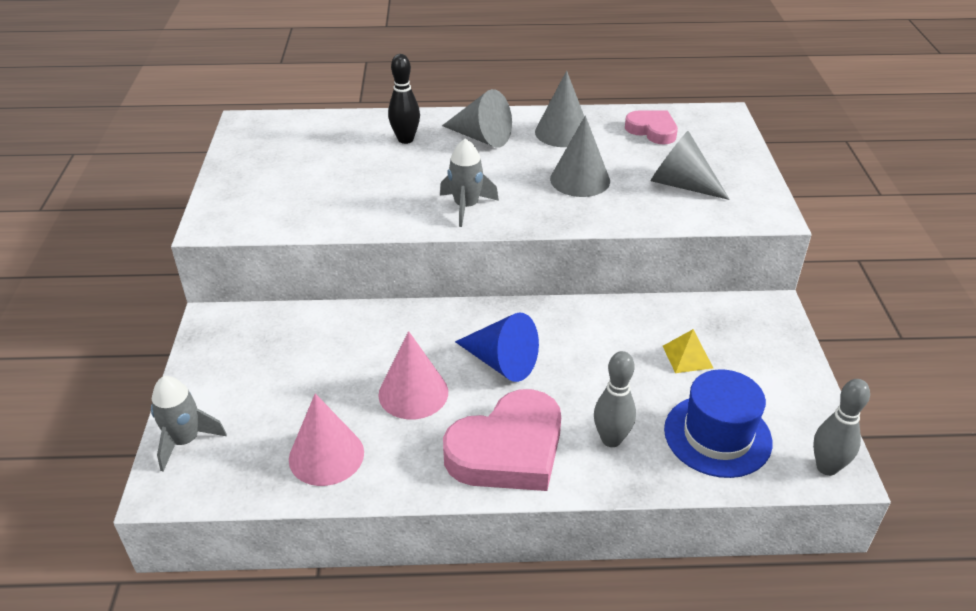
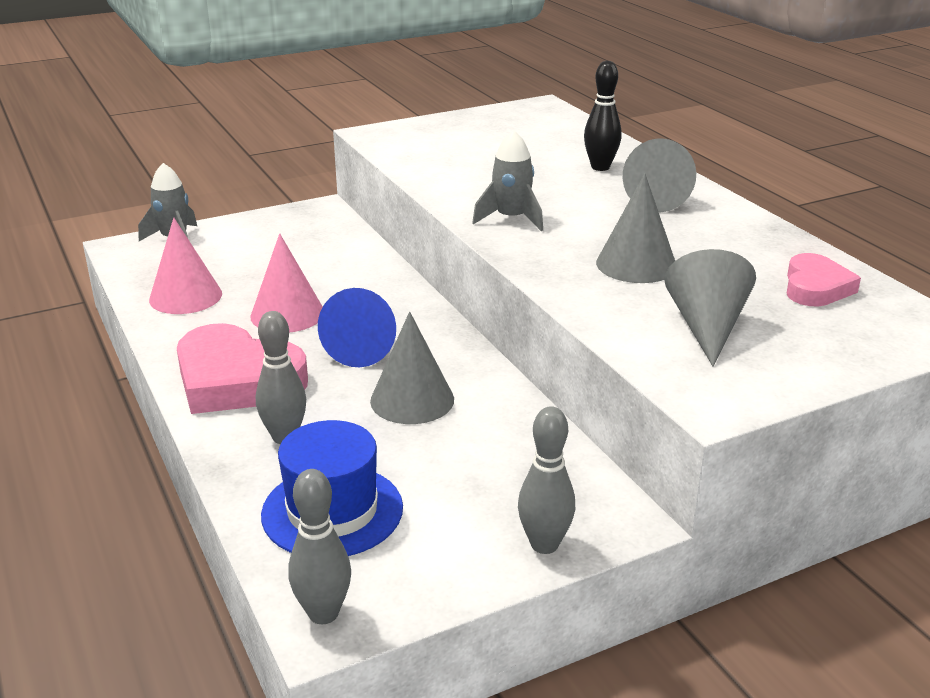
camera: 65 degrees right, 10 degrees down
(562, 132) = (727, 236): grey cone -> grey cone (412, 400)
(687, 357) = (462, 464): yellow pyramid -> none
(786, 348) = (544, 544): none -> grey bowling pin

